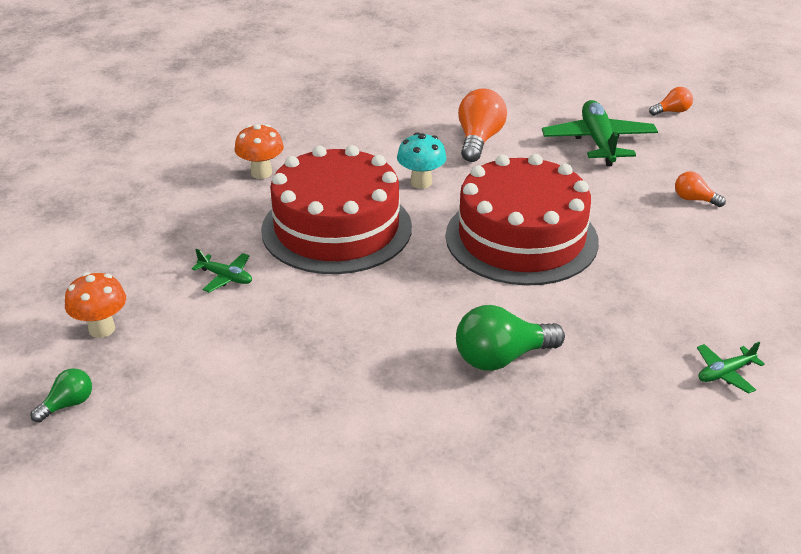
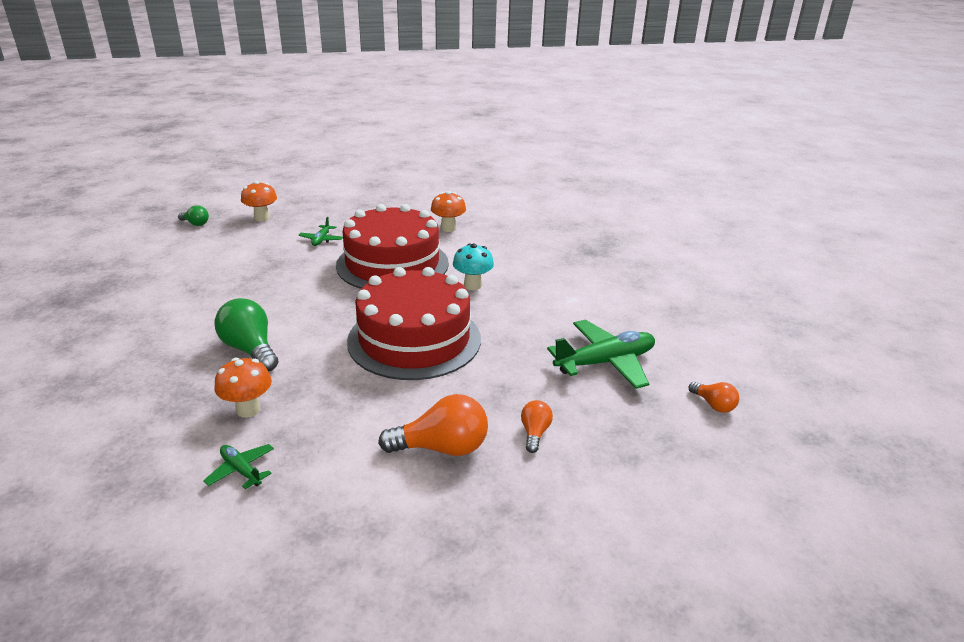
camera: 70 degrees right, 5 degrees down
(479, 140) = (557, 301): orange light bulb -> orange light bulb (442, 448)
(624, 365) = (248, 409): none -> orange mushroom

